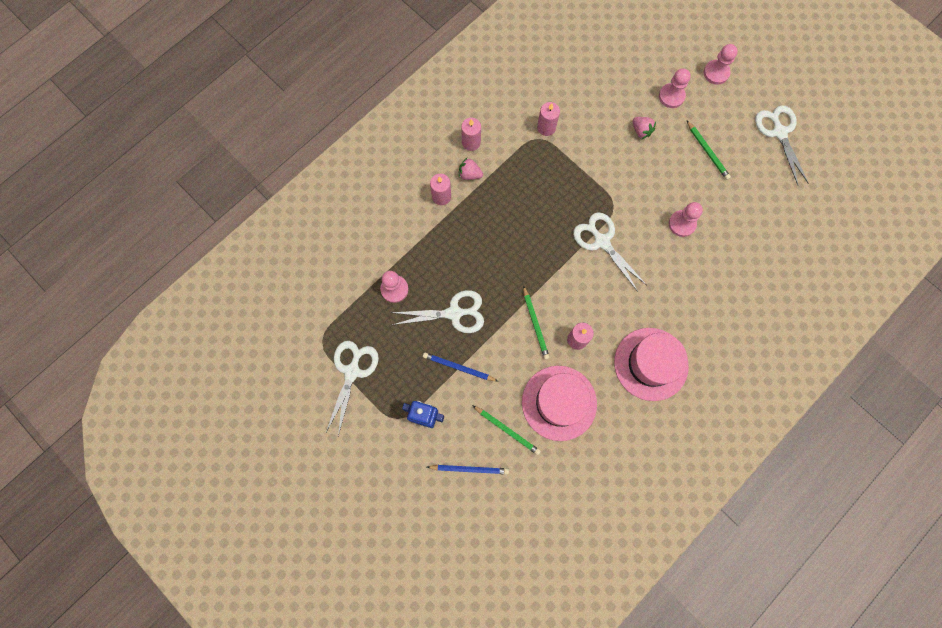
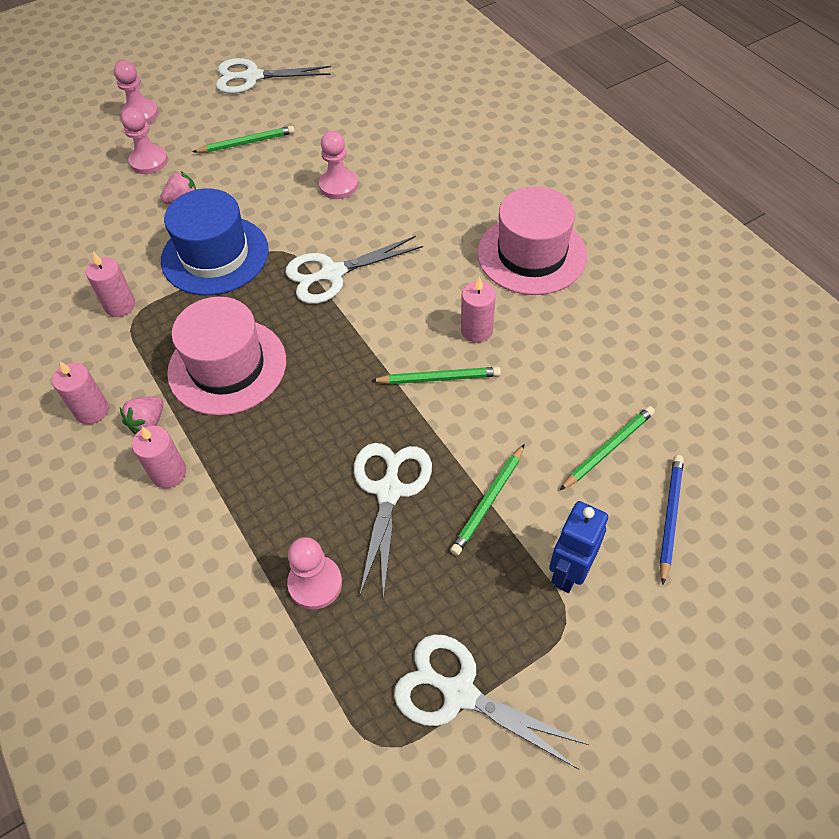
camera: 75 degrees left, 20 degrees down
(458, 367) = (488, 501): blue pencil -> green pencil
(559, 403) = (572, 371): pink hat -> pink hat (227, 366)
(599, 167) = (215, 255): none -> blue hat

